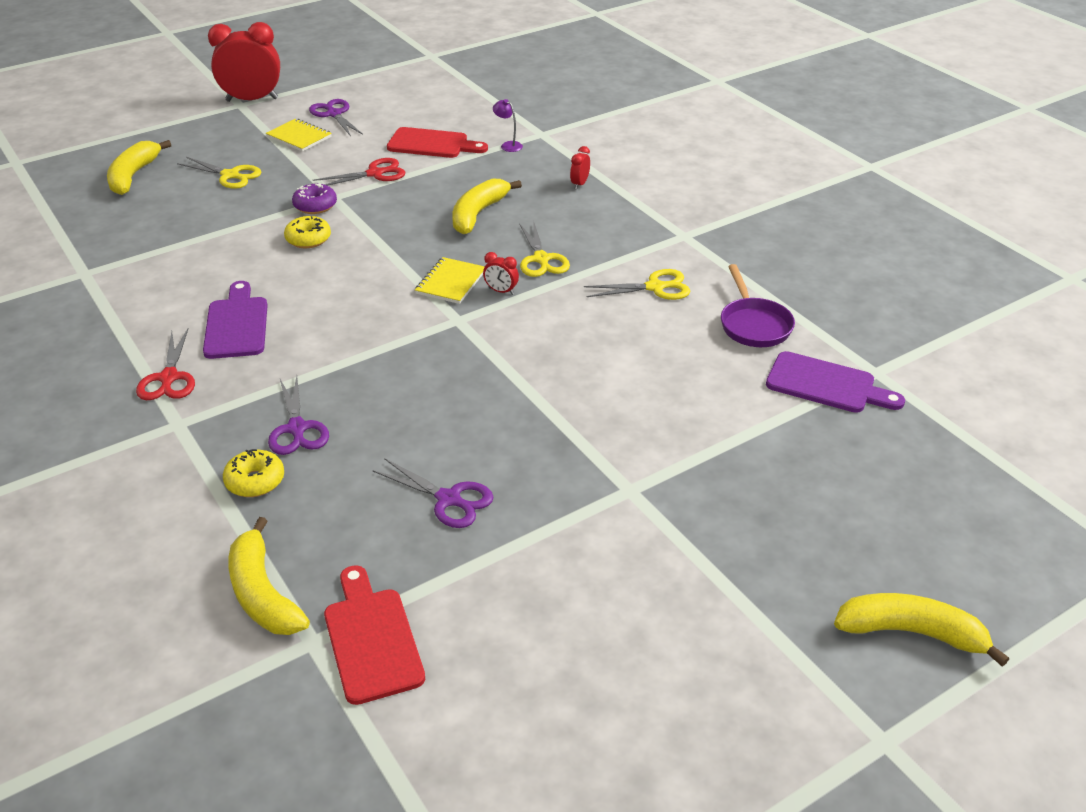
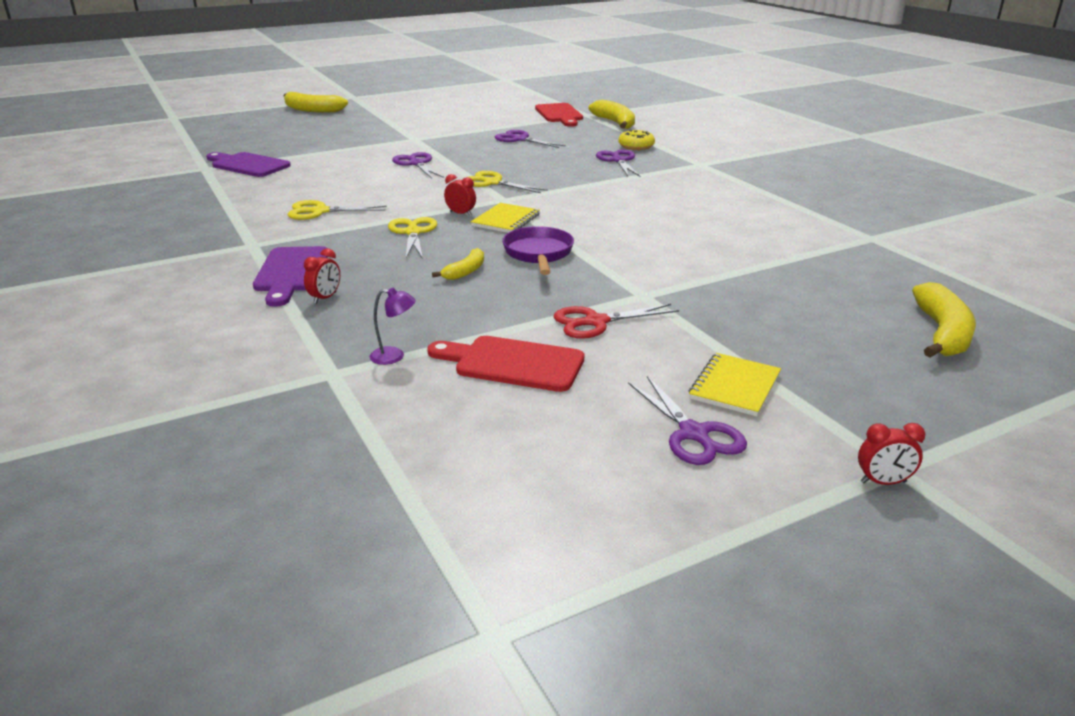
camera: 175 degrees left, 10 degrees down
(169, 378) = (725, 181): red scissors -> none
(230, 175) = (801, 328): yellow scissors -> yellow scissors (493, 183)
(237, 324) = (692, 203): purple cutting board -> purple cutting board (291, 272)
(252, 100) = (883, 482): red clock -> red clock, size x0.42
(299, 137) = (734, 386): yellow notebook -> yellow notebook turned 75 degrees clockwise
(308, 239) = (656, 256): yellow donut -> none
(315, 206) = (663, 287): purple donut -> none
(478, 214) = (465, 271): yellow banana -> yellow banana, size x0.57
(508, 145) = (394, 356): purple lamp -> purple lamp turned 45 degrees counterclockwise
(592, 402) = (416, 164): none -> purple scissors
(754, 325) = (261, 190): purple pan -> purple pan (538, 254)

